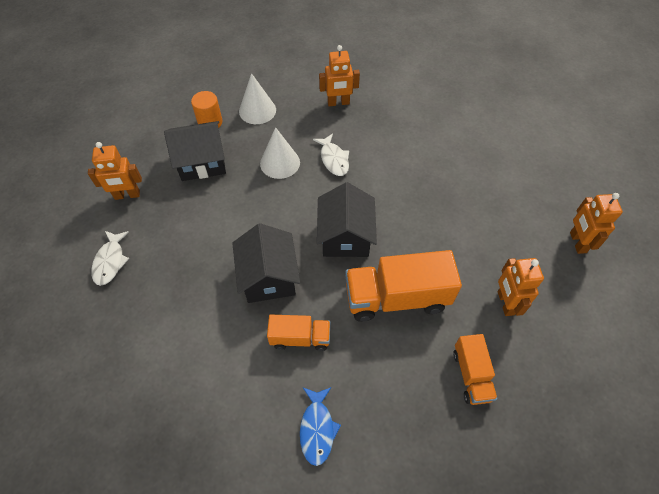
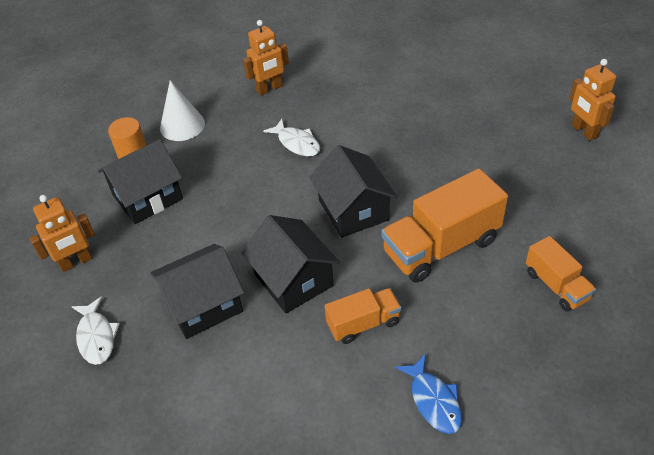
camera: 20 degrees left, 10 degrees down
(194, 268) = (203, 305): none -> black house
(280, 163) = (239, 167): white cone -> none
(505, 303) = (550, 209): orange robot -> none

